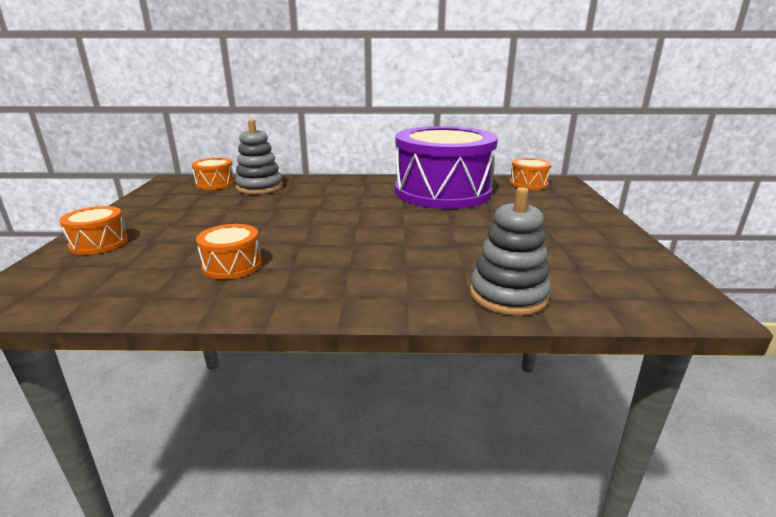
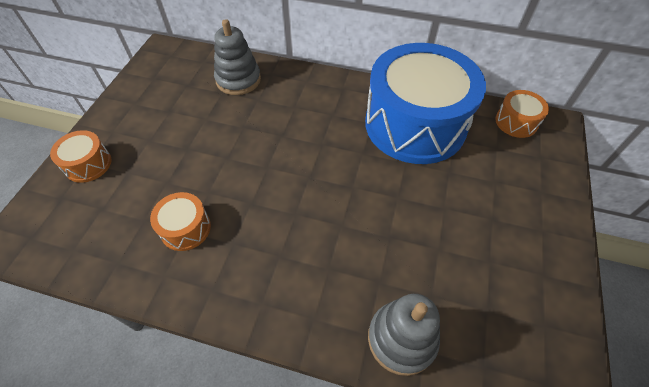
camera: 15 degrees right, 30 degrees up
(215, 184) = (199, 64): orange drum -> none
(442, 192) = (415, 124): purple drum -> blue drum

